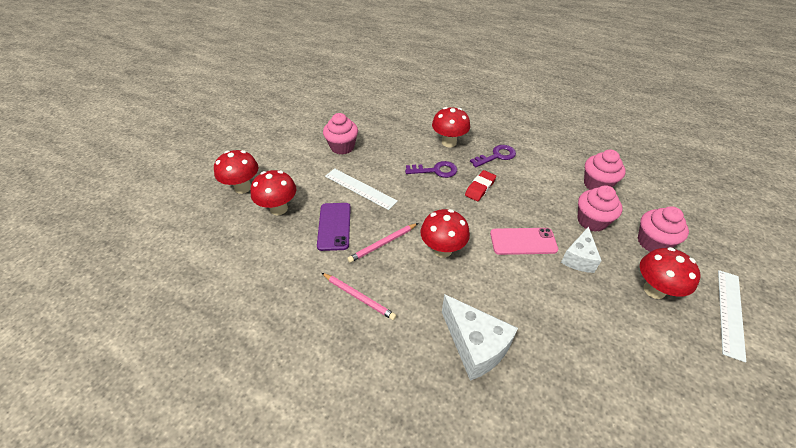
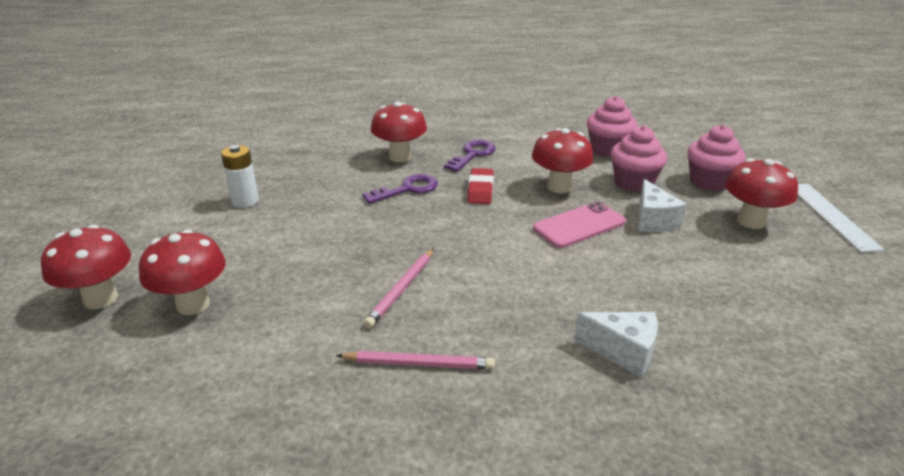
camera: 30 degrees left, 15 degrees down
(334, 226) = (308, 294): purple phone -> none
(342, 147) = (245, 201): pink cupcake -> white battery
(360, 188) = (313, 239): white ruler -> none
(442, 250) = (490, 267): red mushroom -> red mushroom (559, 187)
(475, 346) = (623, 352): white cheese -> white cheese, size x0.65

